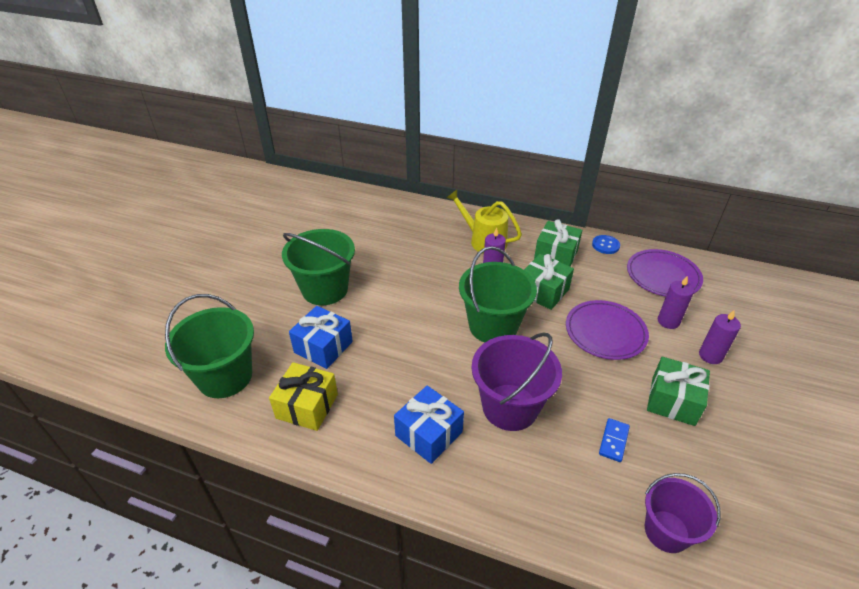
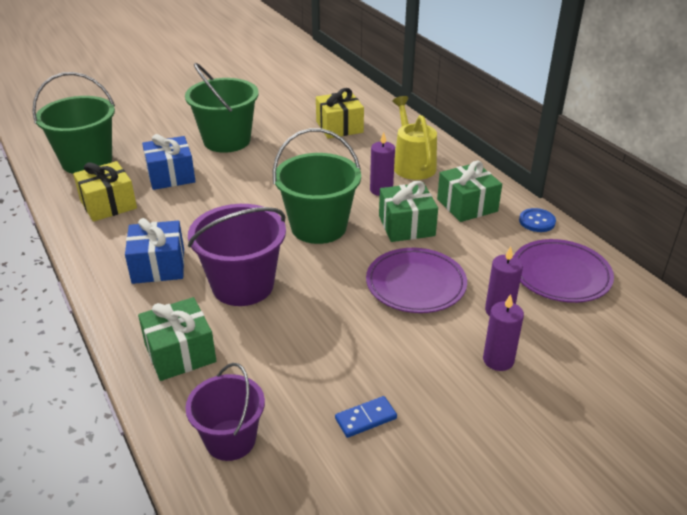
camera: 40 degrees right, 5 degrees down
(395, 234) = (339, 127): none -> yellow gift
(613, 441) = (289, 358): blue domino -> blue domino (365, 418)
(673, 401) = (394, 367): green gift -> green gift (180, 353)

